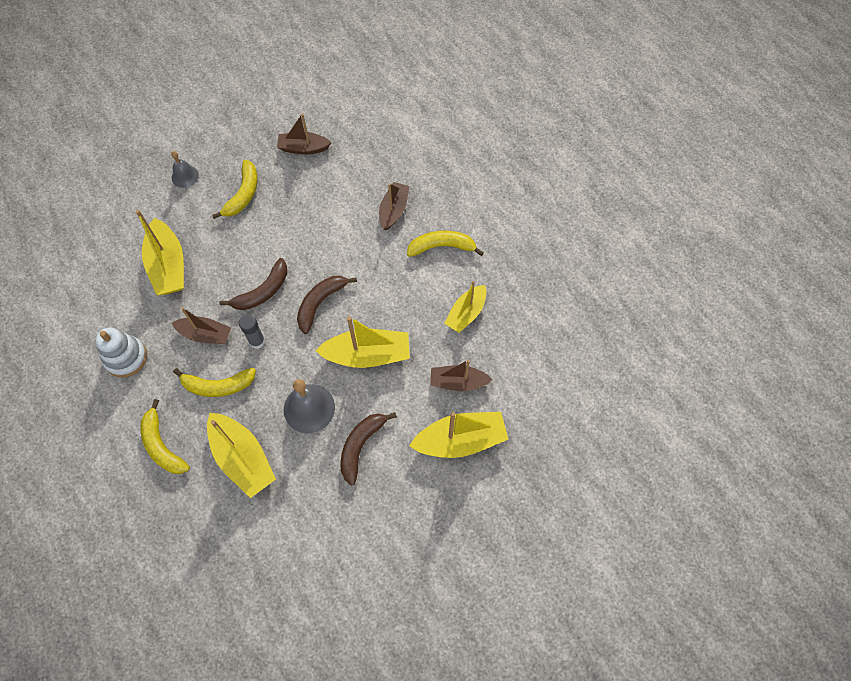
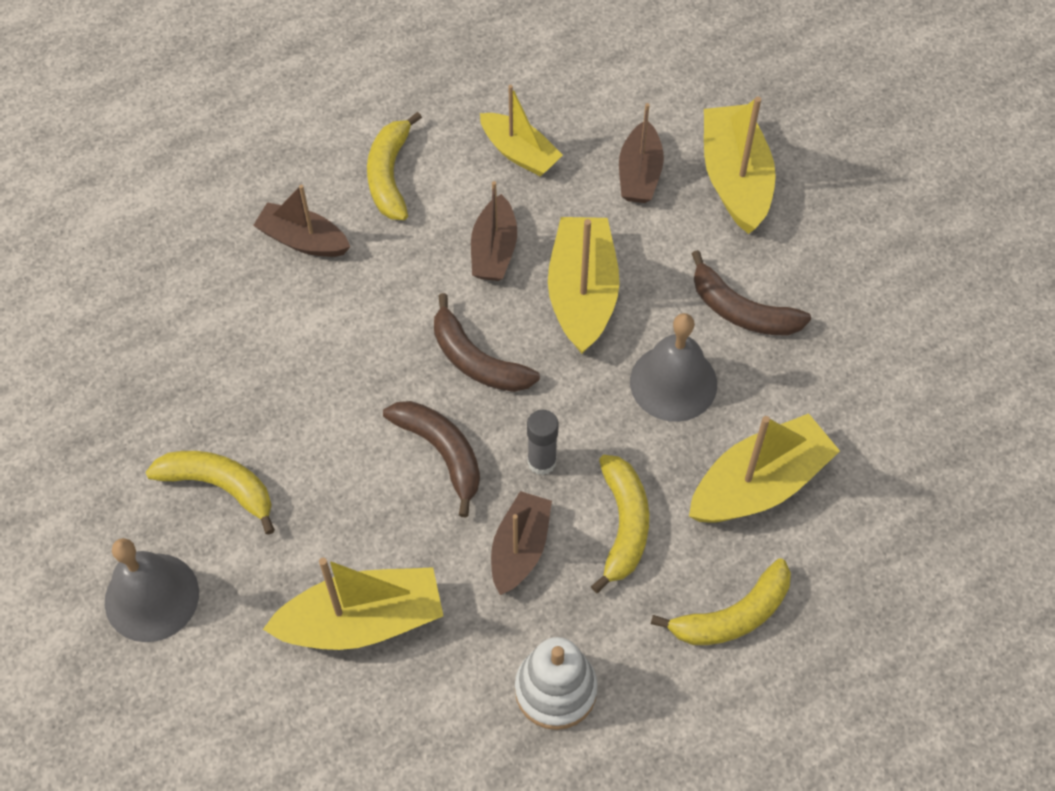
camera: 85 degrees left, 5 degrees down
(185, 176) = (151, 597): grey bell -> grey bell, size x1.67
(303, 148) = (132, 379): brown boat -> brown boat (494, 250)

